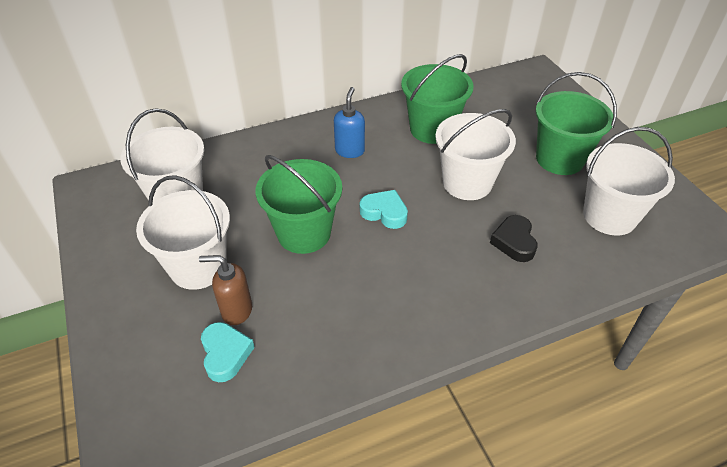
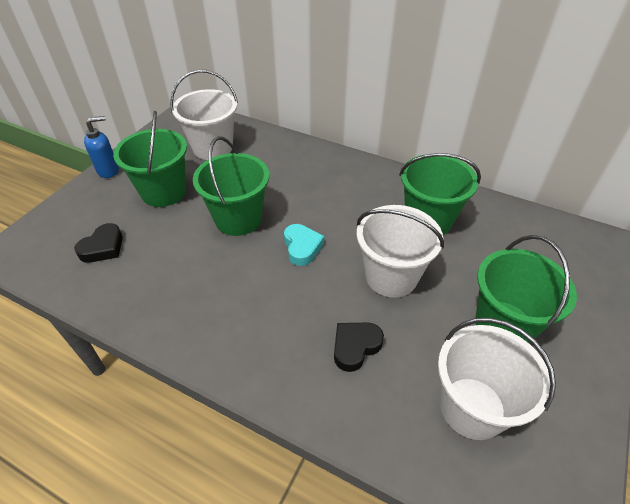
camera: 50 degrees right, 0 degrees up
(198, 267) = (164, 192): white bucket -> green bucket
(225, 354) = (103, 247): turquoise heart -> black heart
(236, 310) = (142, 230): brown soap dispenser -> none
(350, 151) = (345, 192): blue soap dispenser -> blue soap dispenser (108, 170)

